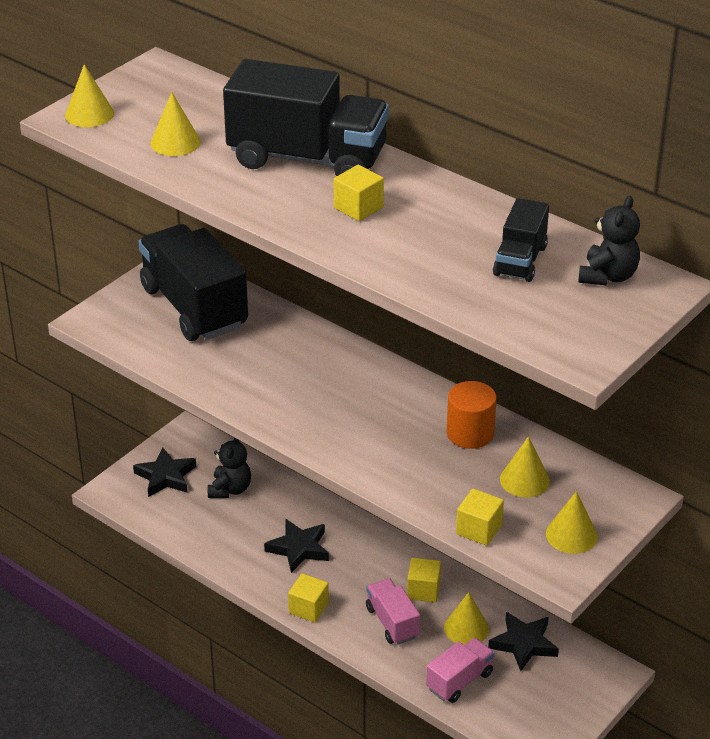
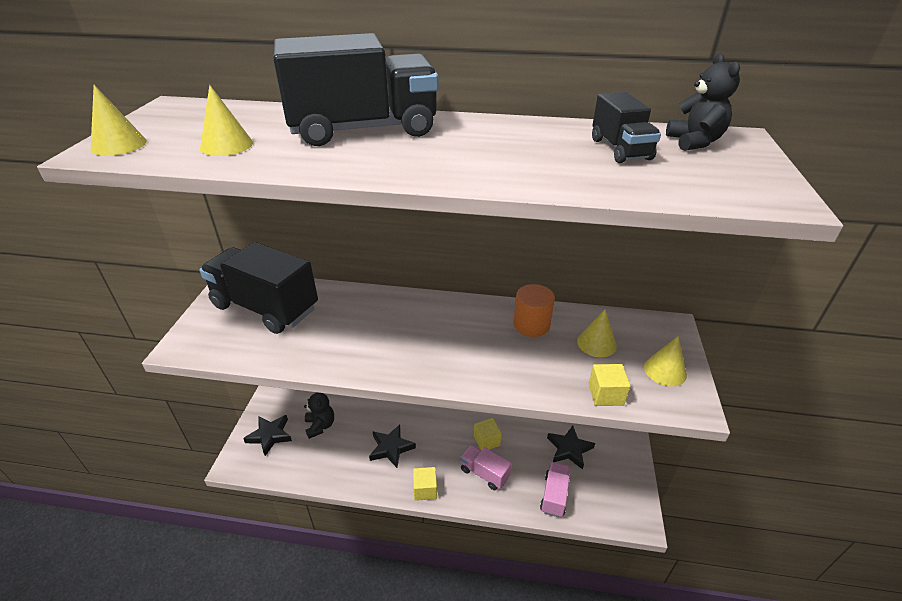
camera: 30 degrees left, 0 degrees up
(358, 207) = (445, 149): yellow cube -> none
(466, 628) = (530, 455): yellow cone -> none

